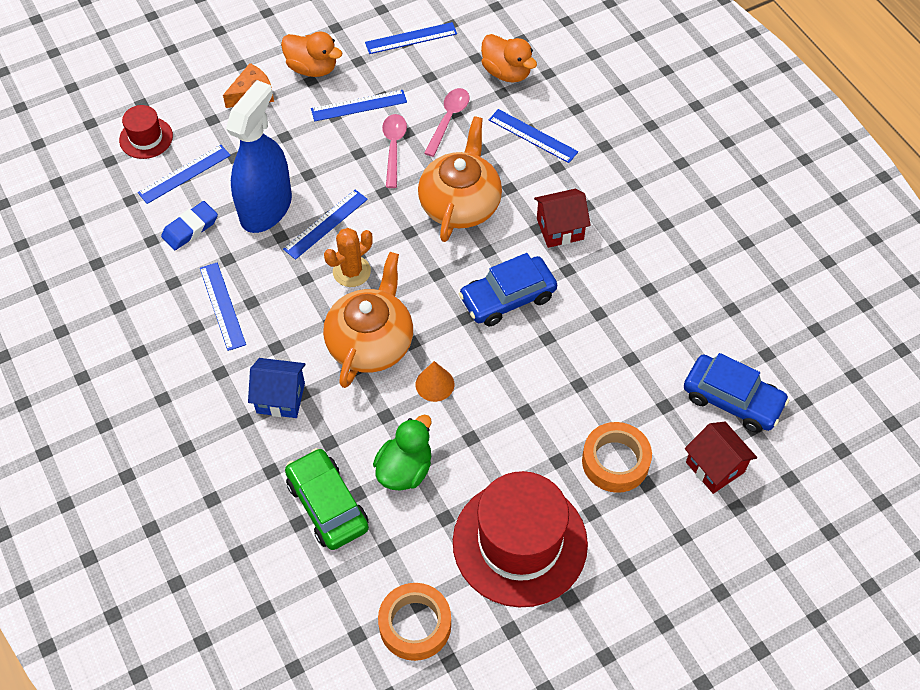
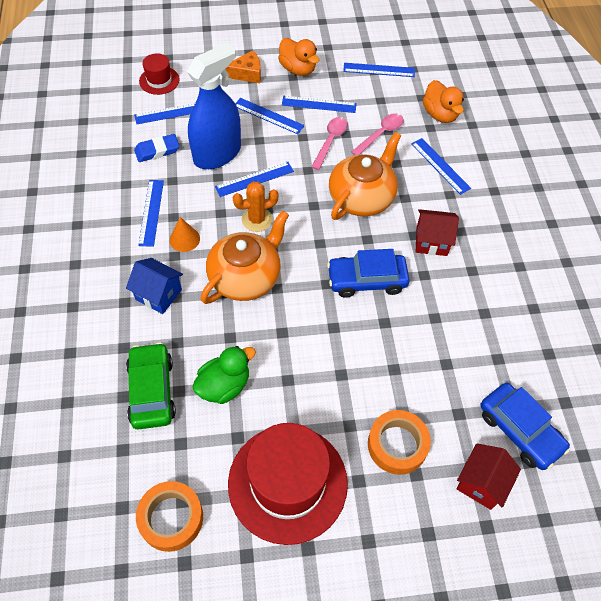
camera: 20 degrees right, 0 degrees up
(304, 140) = (268, 116): none -> blue ruler
(434, 384) = (279, 327): orange cone -> orange cone (184, 239)
(715, 467) = (481, 483): red house -> red house turned 45 degrees clockwise

